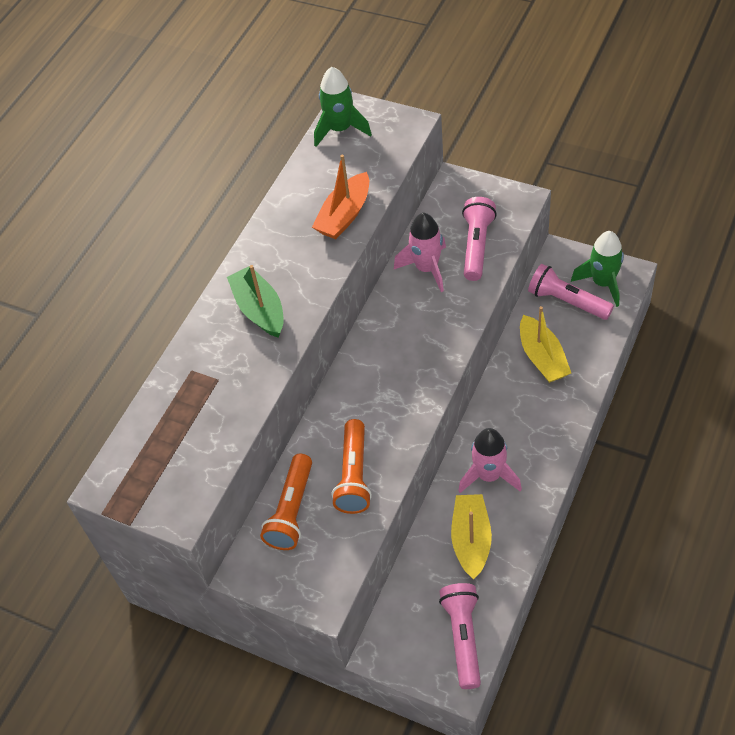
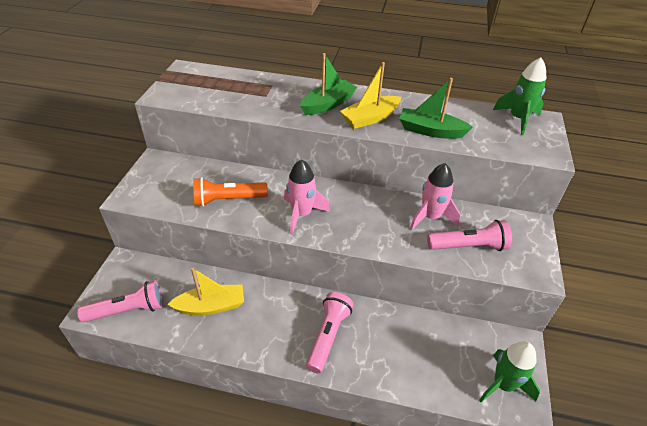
camera: 70 degrees right, 10 degrees down
(292, 510) = (199, 174): orange flashlight -> none
(344, 215) = (430, 131): orange boat -> green boat
(489, 475) = (270, 312): pink rocket -> pink rocket (301, 214)
(542, 357) = (397, 339): yellow boat -> yellow boat (370, 118)
(567, 301) = (468, 354): pink flashlight -> pink flashlight (328, 336)

